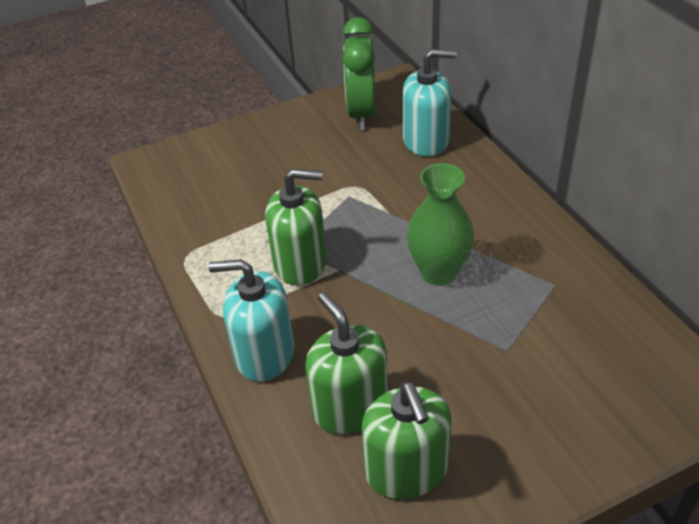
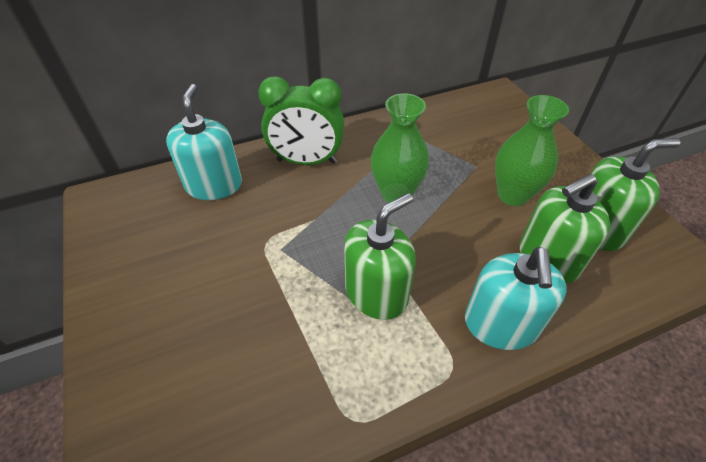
camera: 90 degrees left, 5 degrees up
(300, 263) = (376, 293): green soap dispenser -> green soap dispenser turned 45 degrees clockwise
(361, 114) = (141, 232): green clock -> green clock (306, 161)
(456, 385) = (513, 195): none -> green vase

